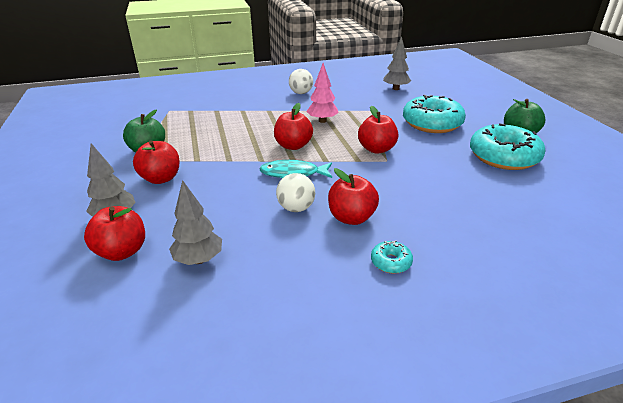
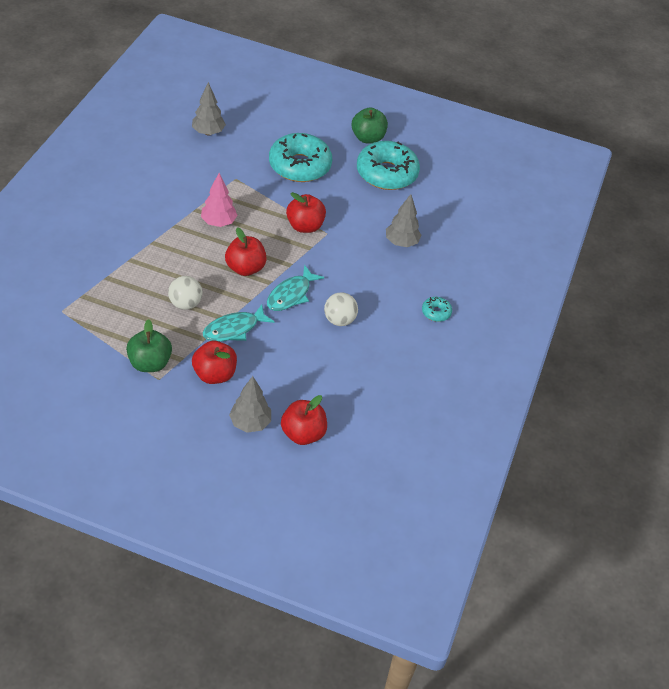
camera: 60 degrees left, 15 degrees up
(199, 259) = (350, 398): grey tree -> grey tree (401, 242)
(221, 167) = (234, 329): none -> turquoise fish
(301, 93) = (138, 197): white ball -> white ball (185, 304)
(351, 217) = (378, 300): red apple -> none

